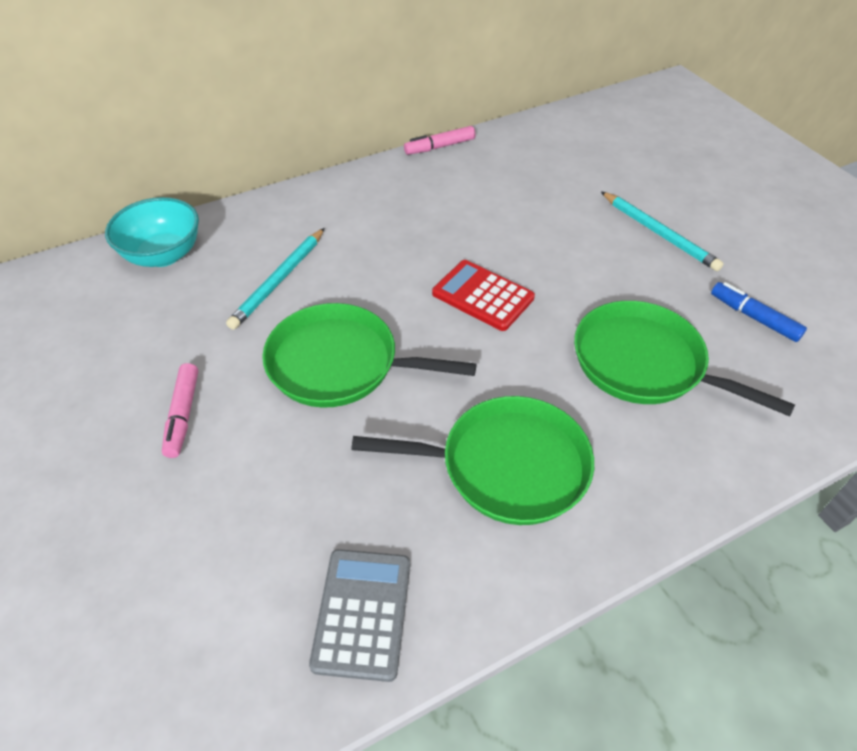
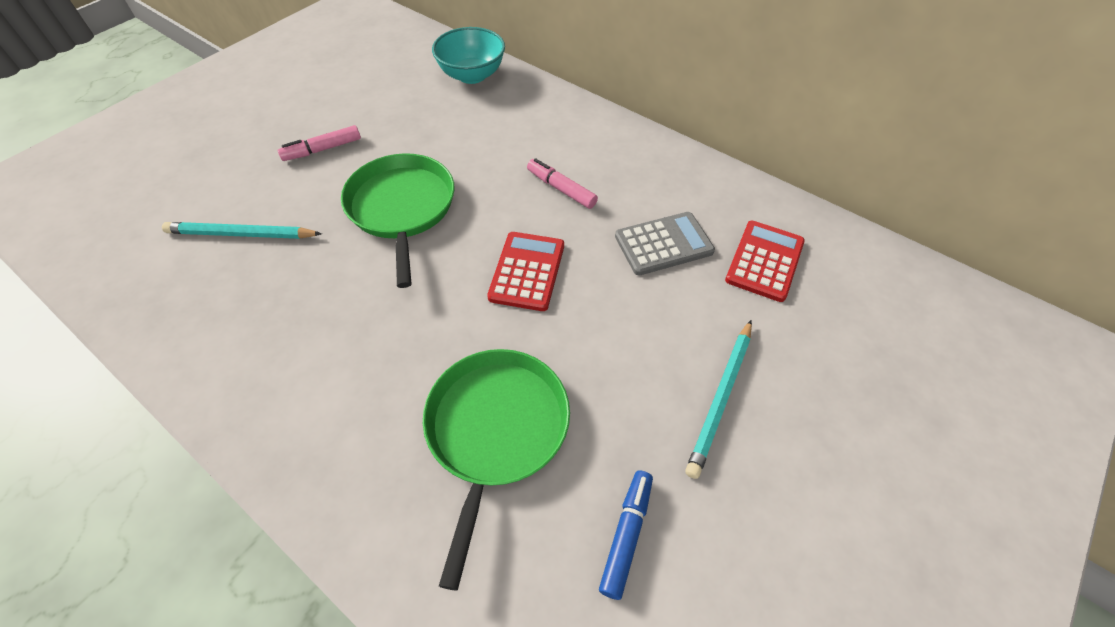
camera: 65 degrees right, 5 degrees up
(279, 280) = (477, 141): turquoise pencil -> turquoise pencil (242, 234)
(362, 613) = (174, 305): grey calculator -> grey calculator (663, 244)
(439, 147) = (727, 171): pink marker -> pink marker (561, 189)
(506, 466) = (327, 350): green pan -> none
(545, 166) = (764, 261): none -> red calculator

